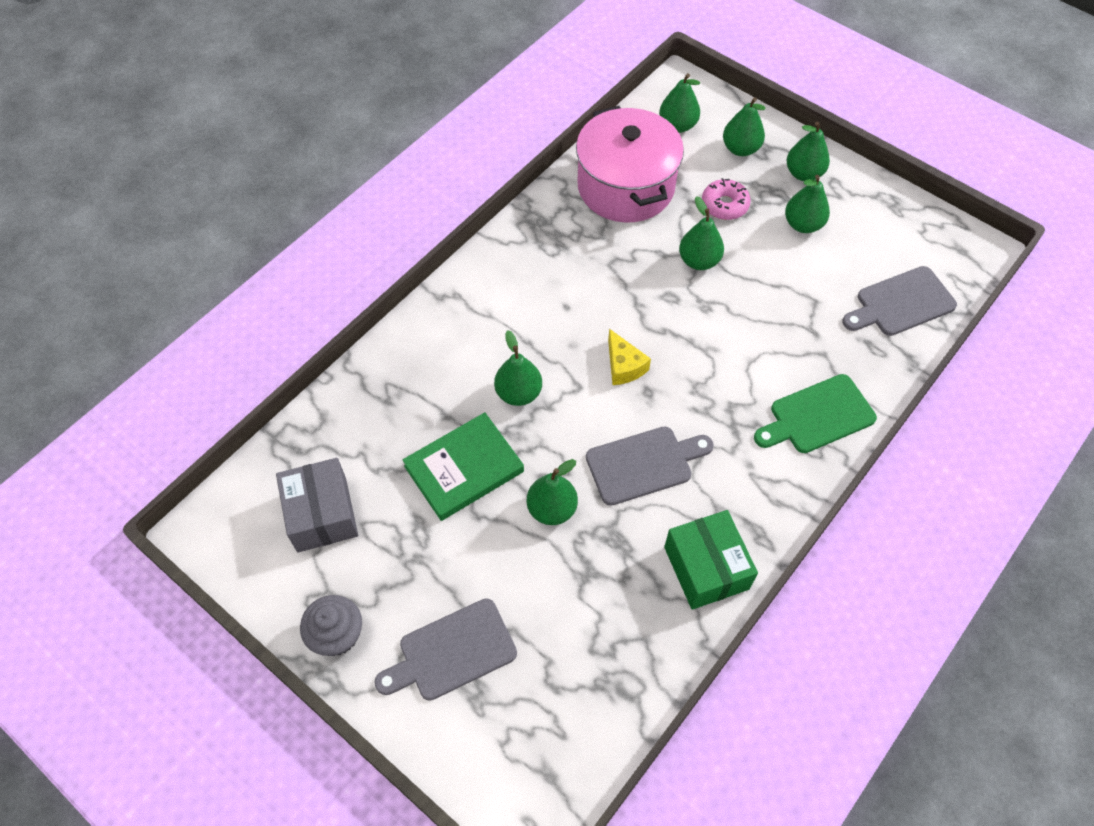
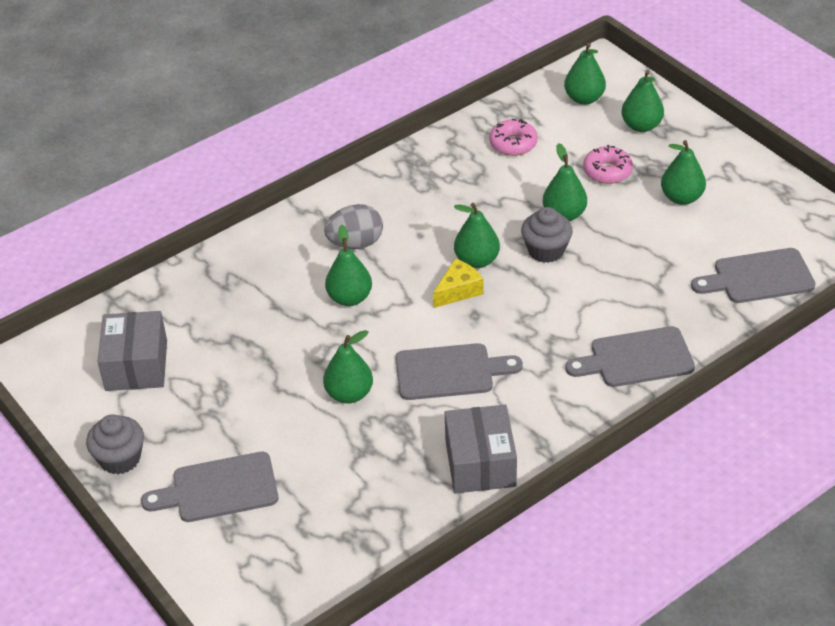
camera: 15 degrees right, 15 degrees down
(464, 469) = (278, 350): green book -> none
(505, 327) = (355, 243): none -> grey egg
(624, 366) = (458, 291): yellow cheese -> yellow cheese turned 120 degrees counterclockwise
(625, 187) = (513, 144): pink pot -> pink donut
(694, 305) = (546, 250): none -> grey cupcake
(706, 568) = (480, 463): green box -> grey box
(803, 173) = (698, 155): green pear -> green pear (476, 260)
(817, 416) = (636, 358): green cutting board -> grey cutting board

